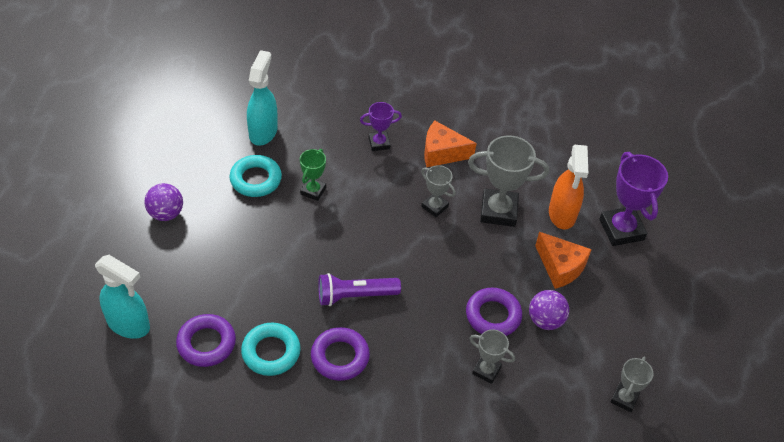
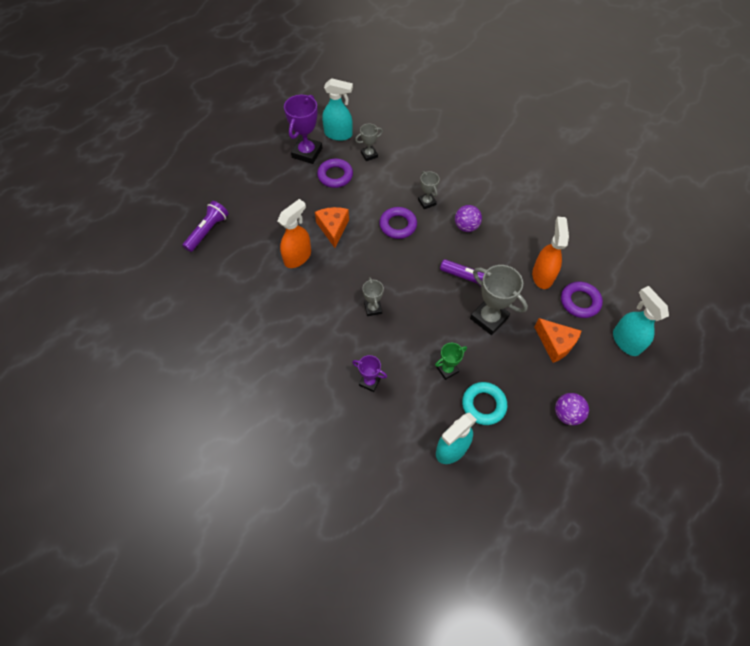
camera: 140 degrees left, 10 degrees up
(271, 352) = (542, 275): turquoise ring -> orange spray bottle
(340, 357) = (503, 251): purple ring -> purple ring (335, 176)
(442, 153) = (331, 346): orange cheese -> orange cheese (555, 344)
(498, 211) = (335, 281): grey trophy -> grey trophy (489, 318)
(545, 320) = (371, 207): purple ball -> purple ball (466, 226)
(621, 229) = (274, 228): purple trophy -> purple trophy (307, 153)
(680, 188) = (208, 231): none -> purple flashlight
(696, 406) = (338, 134): none -> turquoise spray bottle

